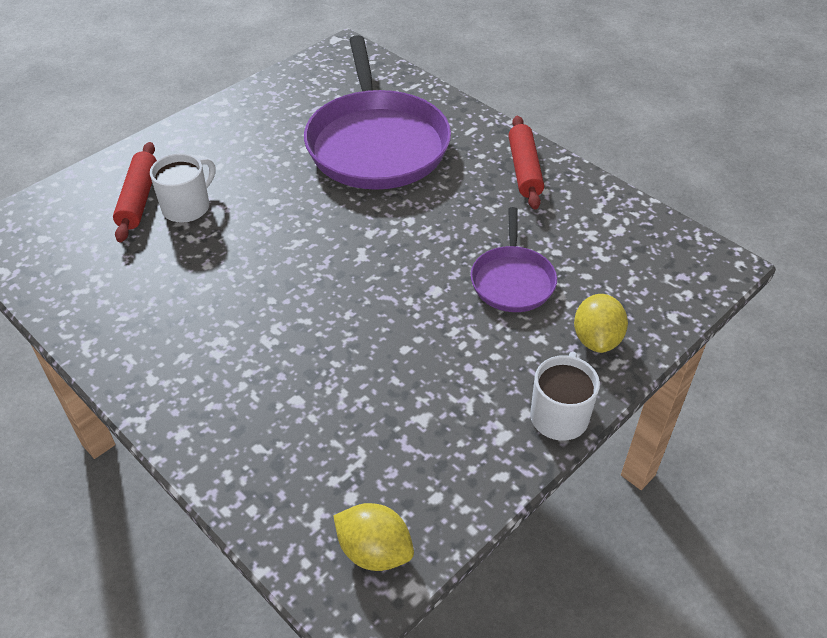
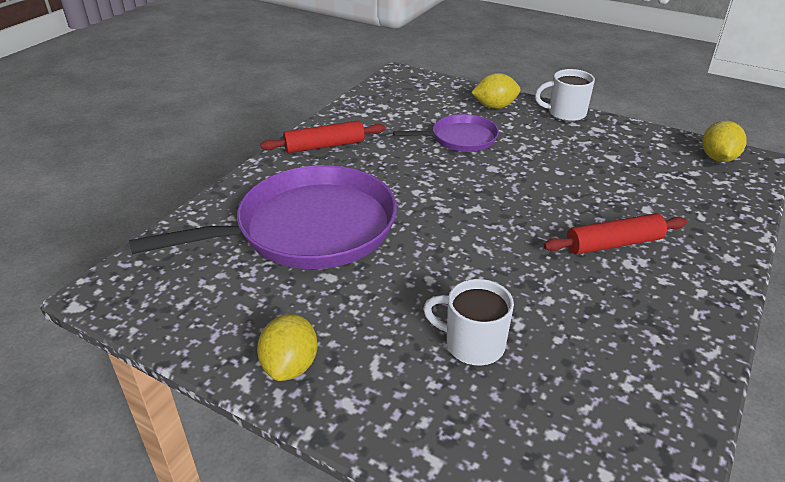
camera: 105 degrees left, 10 degrees down
(139, 199) = (481, 397): red rolling pin -> red rolling pin (613, 244)
(224, 121) = (290, 366): none -> yellow lemon

